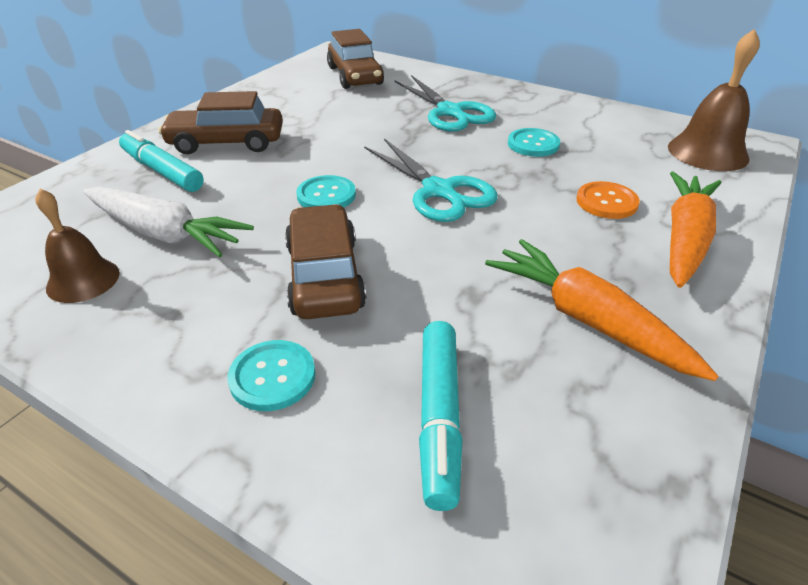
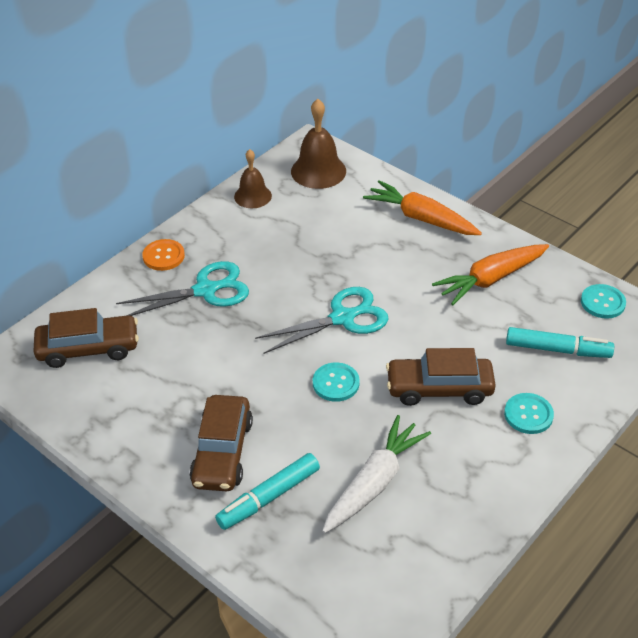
camera: 80 degrees left, 5 degrees up
(83, 280) = (429, 525): brown bell -> brown bell (253, 196)
(533, 144) = (282, 253): turquoise button -> turquoise button (602, 302)
(606, 202) = (374, 238): orange button -> orange button (163, 256)

